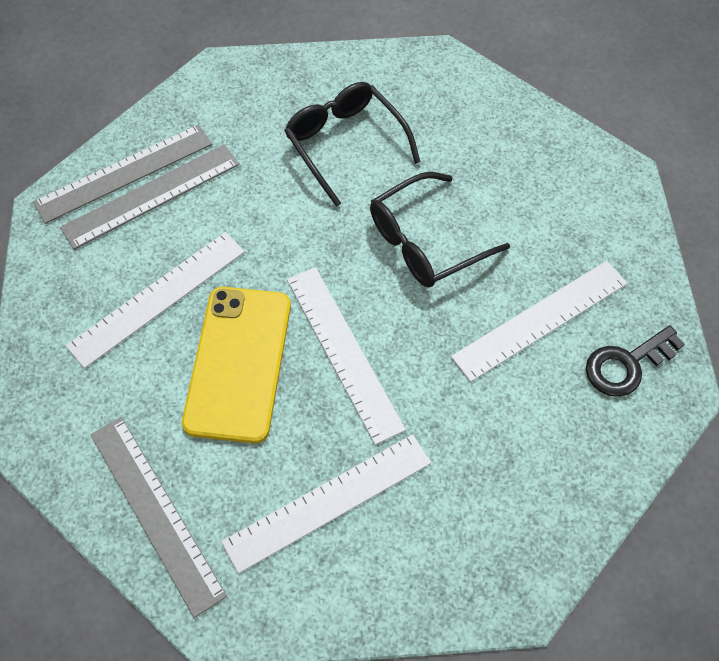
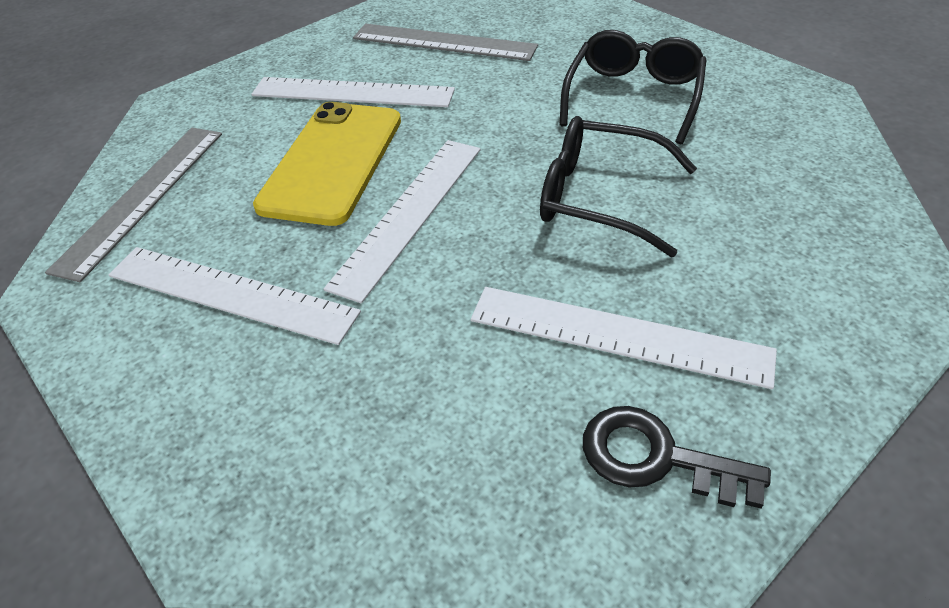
camera: 55 degrees right, 15 degrees down
(124, 173) = (448, 22): grey ruler -> none
(238, 363) = (332, 162): yellow phone -> yellow phone turned 45 degrees counterclockwise

